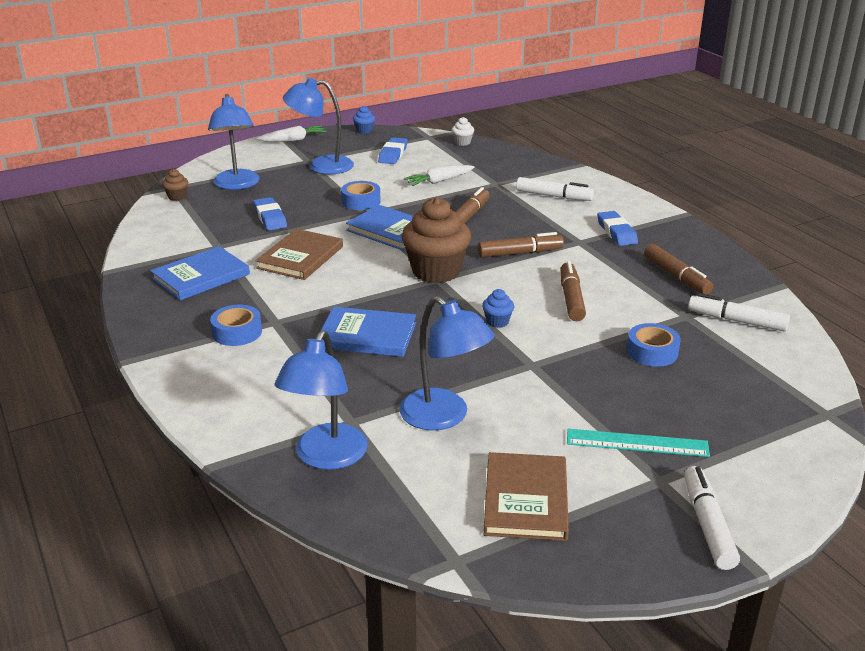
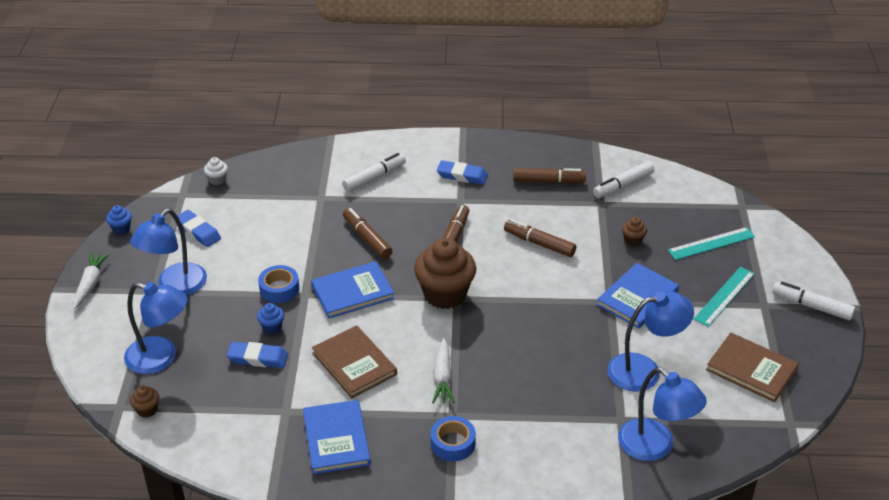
camera: 60 degrees left, 10 degrees up
(367, 335) = (513, 369): blue book -> blue book (637, 298)
(439, 181) = (284, 227): white carrot -> white carrot (442, 377)
(497, 322) = (543, 294): blue cupcake -> blue cupcake (272, 327)
(652, 352) = (633, 240): blue tape -> brown cupcake
(722, 408) = (711, 243): none -> turquoise ruler

